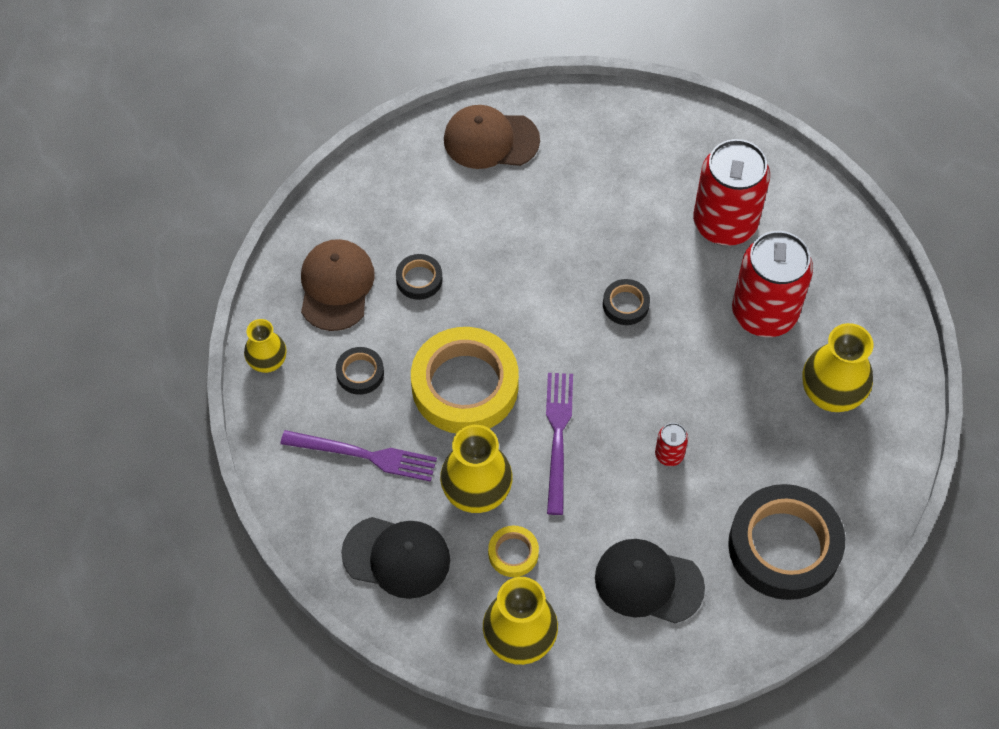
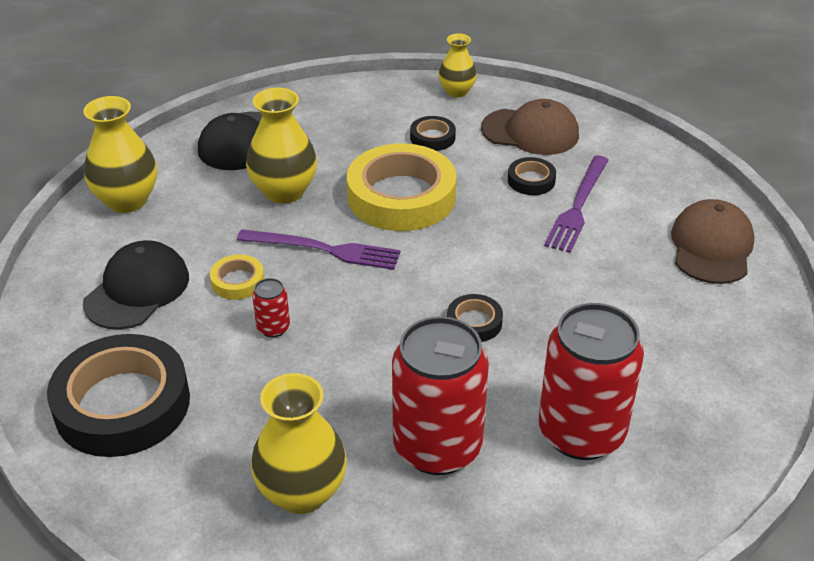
camera: 100 degrees right, 20 degrees down
(364, 455) = (347, 133): purple fork -> purple fork (578, 206)
(513, 553) = (212, 206): yellow tape -> yellow tape (237, 281)

